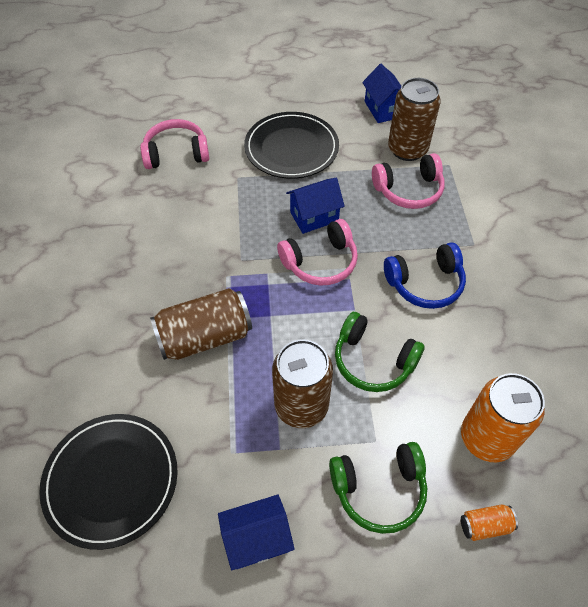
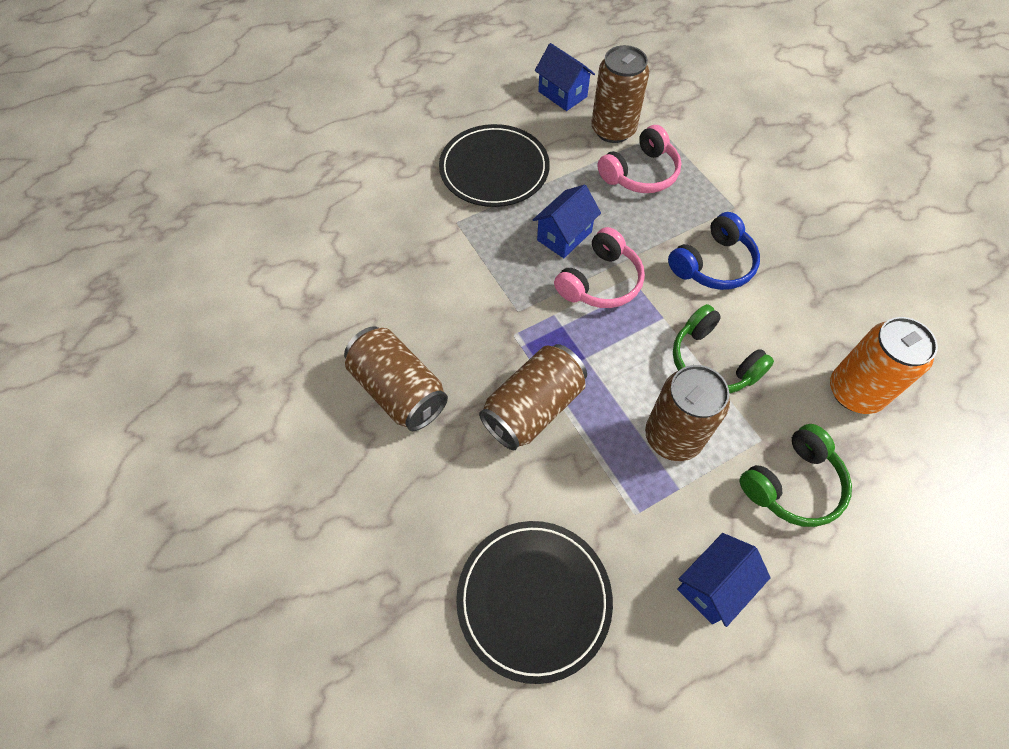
camera: 25 degrees left, 5 degrees up
(115, 283) = (398, 390): none -> brown can
(176, 153) = (371, 219): pink headphones -> none
(373, 361) = (712, 362): green headphones -> green headphones turned 45 degrees clockwise
(485, 525) = (900, 473): orange can -> none

